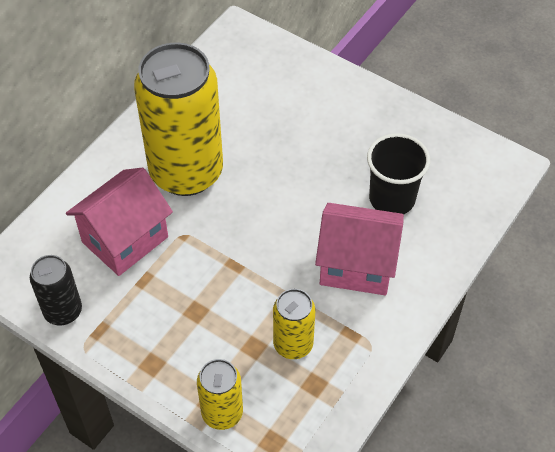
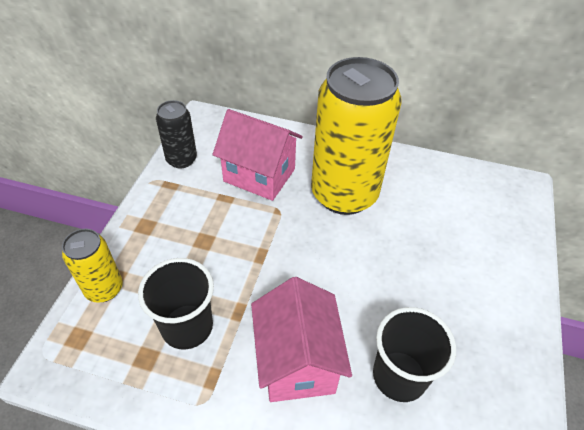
camera: 70 degrees right, 5 degrees down
(293, 344) = (187, 326): yellow can -> black cup

